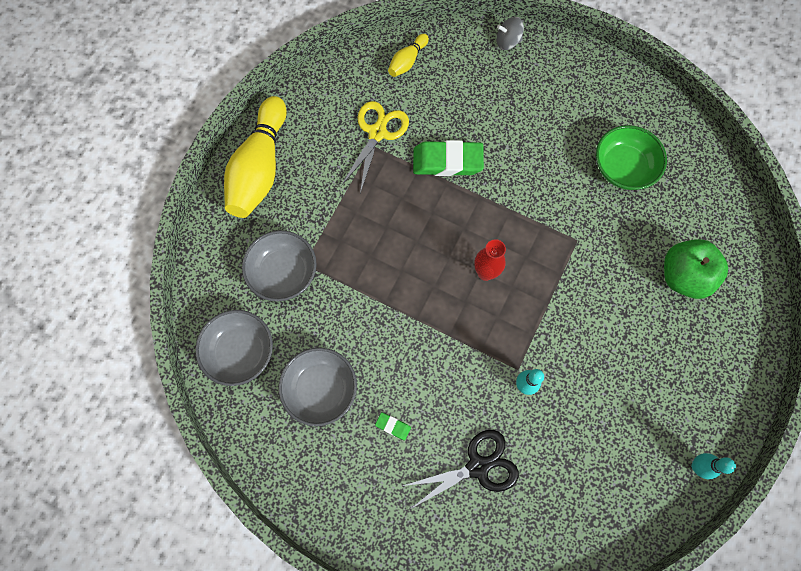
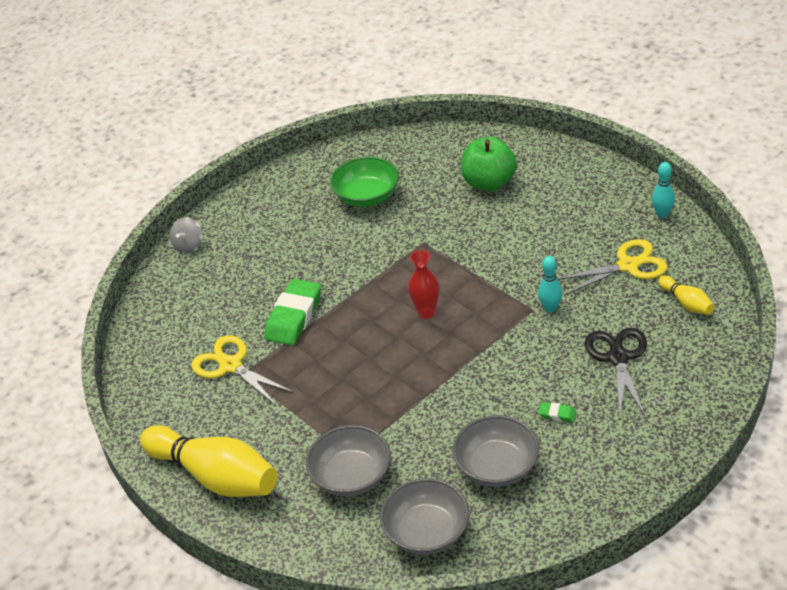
camera: 65 degrees left, 30 degrees down
(393, 426) = (557, 414): green eraser -> green eraser turned 60 degrees clockwise
(407, 61) = (162, 325): yellow bowling pin -> yellow bowling pin (686, 303)
(607, 447) = (627, 266): none -> yellow scissors

